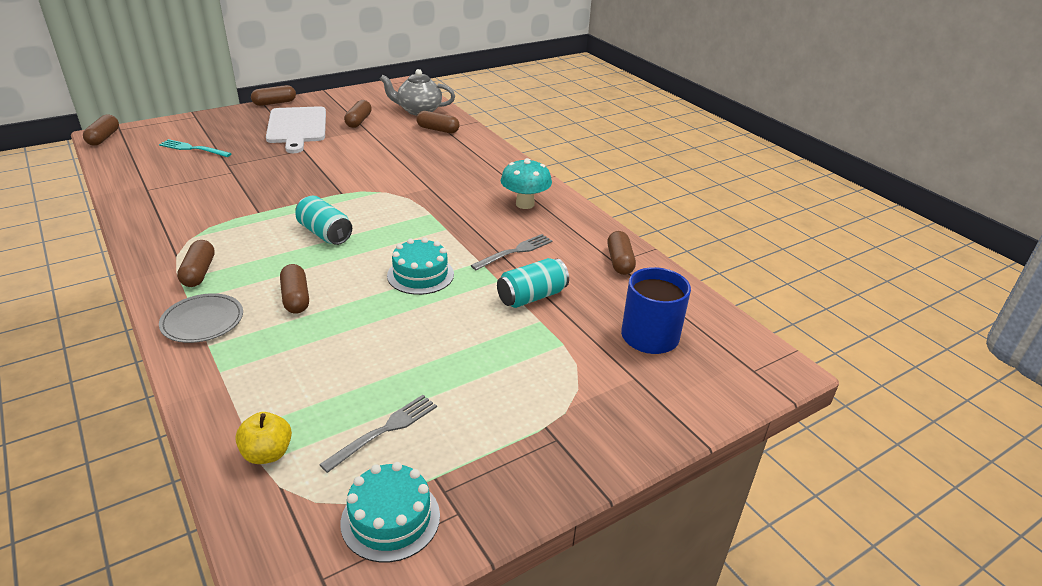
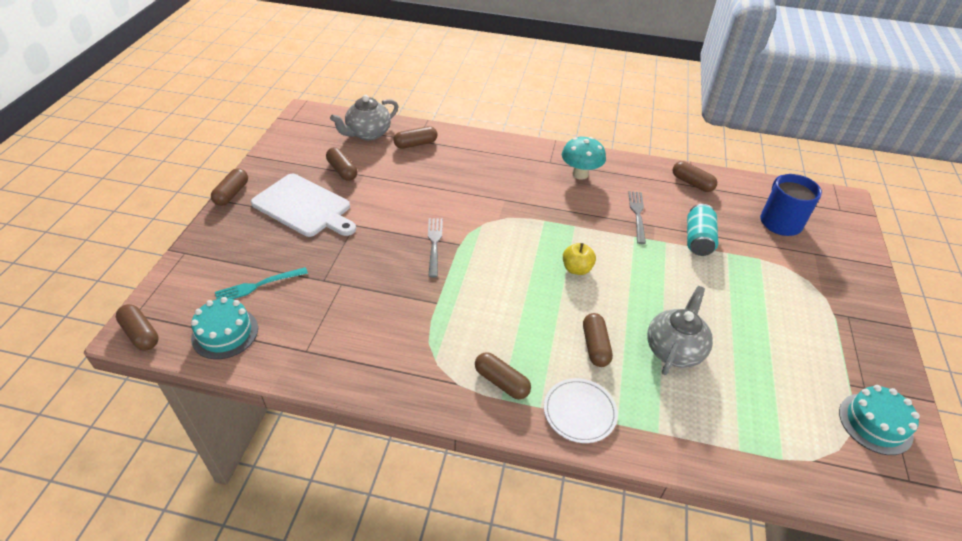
camera: 45 degrees left, 10 degrees up
(202, 321) = (579, 412): grey plate -> white plate
(267, 453) = (775, 450): yellow apple -> yellow apple (576, 269)
(296, 298) = (595, 346): brown capsule -> brown capsule turned 60 degrees clockwise
(325, 233) = (515, 285): turquoise can -> none
(345, 340) = (674, 349): none -> grey teapot
(385, 430) = (789, 381): grey fork -> grey fork (434, 244)
(420, 275) = (624, 270): turquoise cake -> turquoise cake (225, 333)

